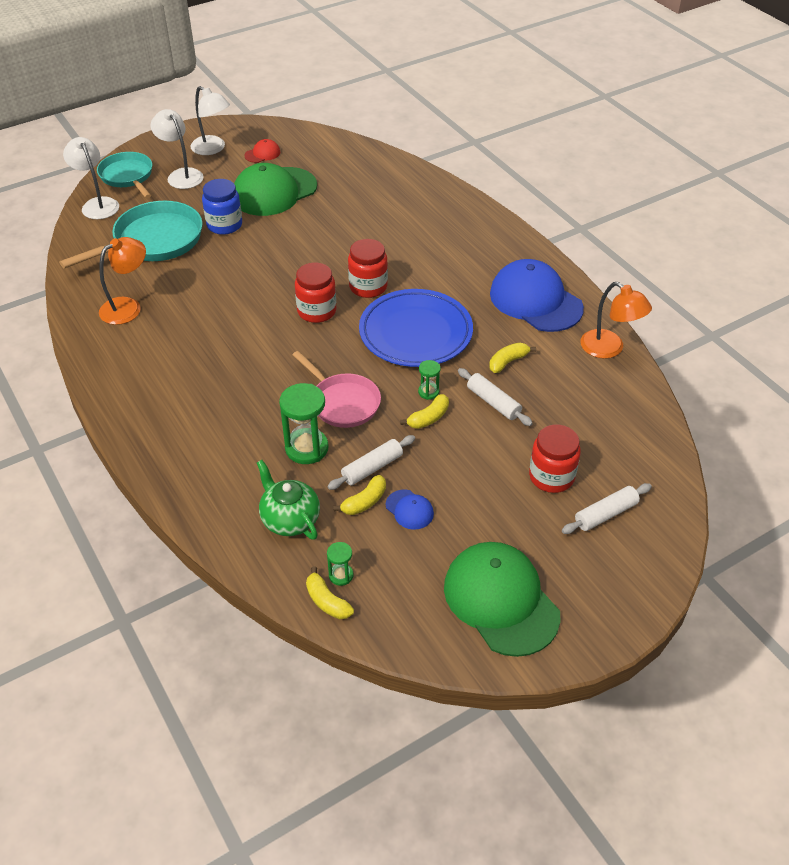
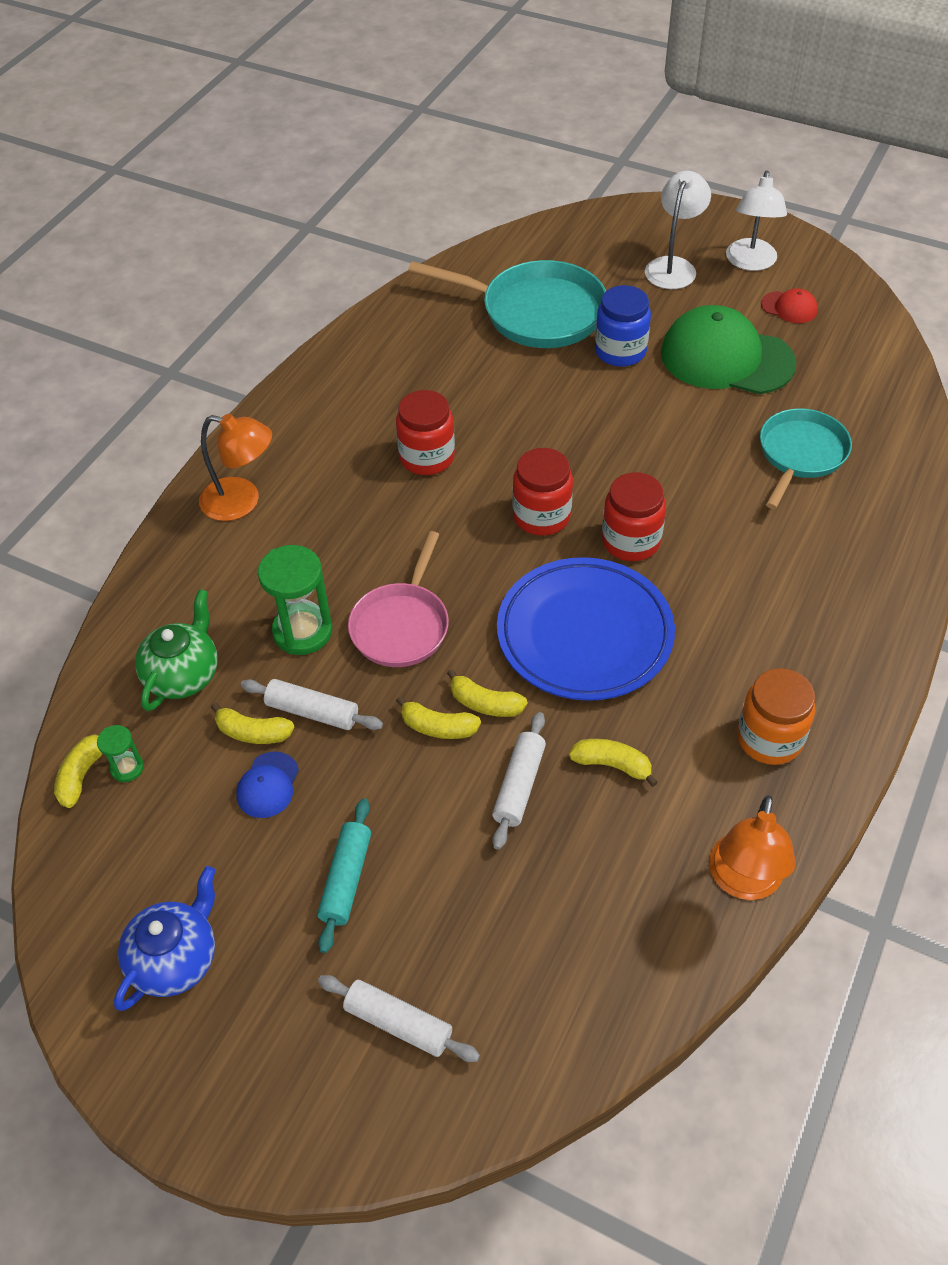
camera: 60 degrees right, 5 degrees up
(97, 204) = (554, 236): white lamp -> none
(128, 176) = (625, 229): turquoise pan -> turquoise pan (800, 455)
(128, 307) = (411, 356): orange lamp -> orange lamp (242, 502)
(428, 392) = (485, 703): green hourglass -> yellow banana
(501, 499) = (346, 879): none -> turquoise rolling pin
(501, 600) = (175, 959): green cap -> blue teapot
(535, 300) = (769, 738): blue cap -> orange jar
(551, 477) = (426, 921): red jar -> red jar (427, 457)

